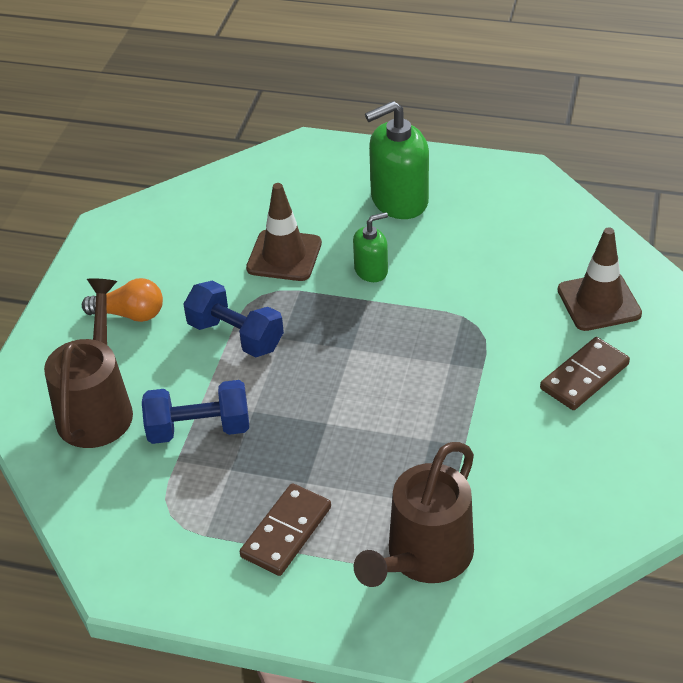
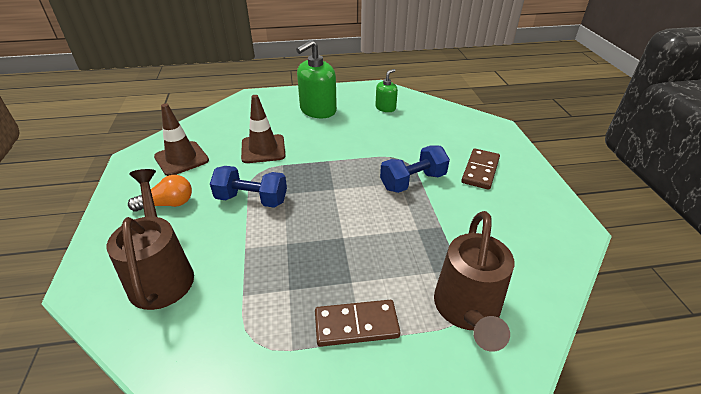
camera: 25 degrees left, 5 degrees down
(199, 429) = (251, 267): blue dumbbell -> blue dumbbell (413, 181)
(286, 532) = (356, 325): brown domino -> brown domino turned 75 degrees clockwise
(371, 270) = (321, 145): green soap dispenser -> green soap dispenser (385, 108)
(599, 302) = (458, 134): brown traffic cone -> brown traffic cone (181, 159)

